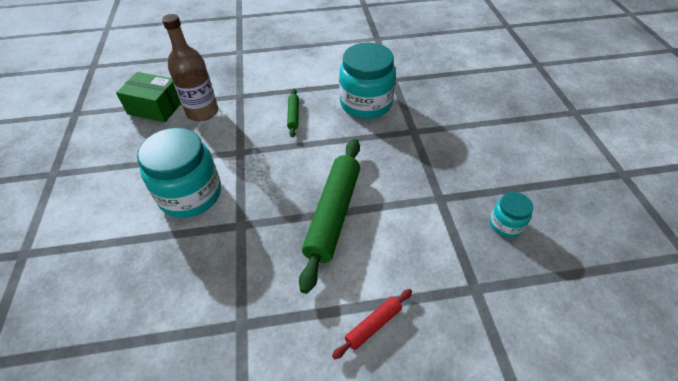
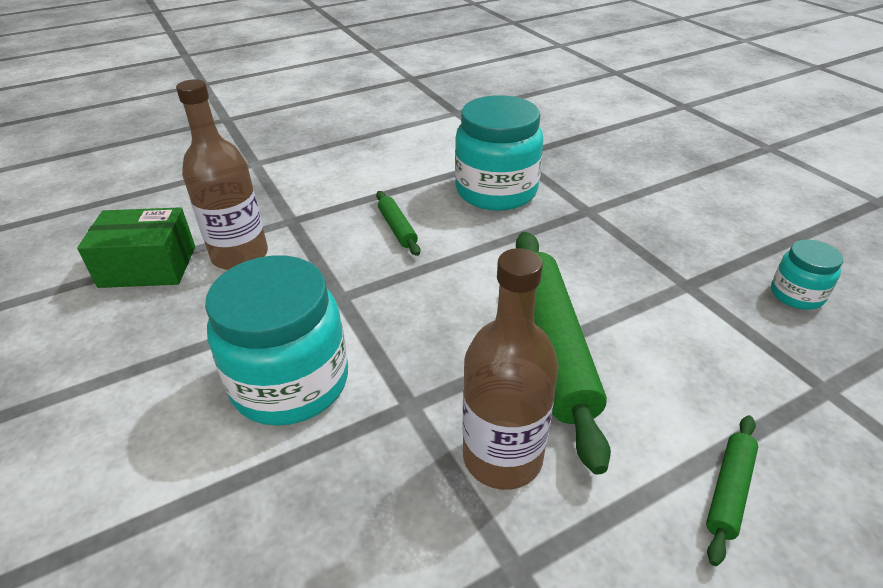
camera: 20 degrees left, 10 degrees down
(269, 267) = (502, 457): none -> brown bottle
(373, 325) = (728, 491): red rolling pin -> green rolling pin

